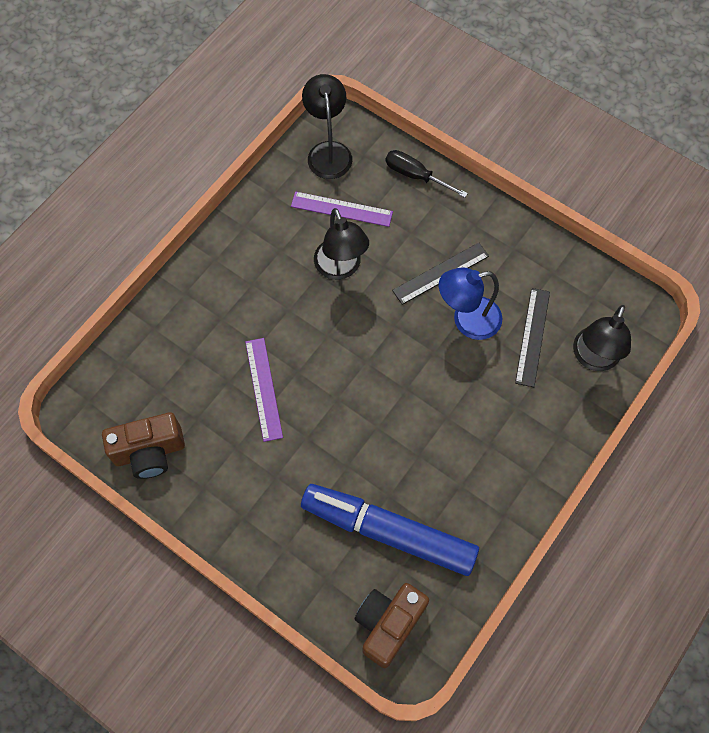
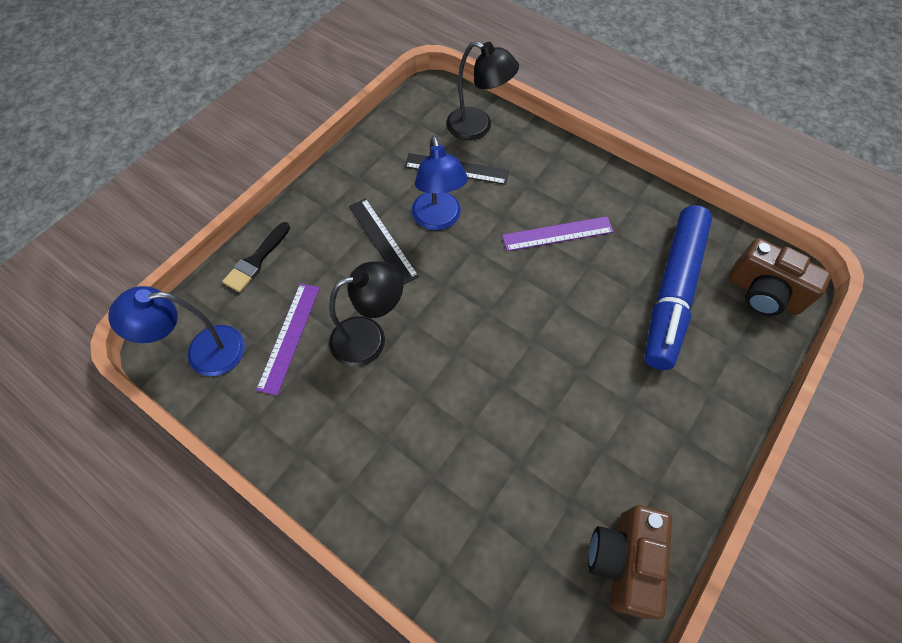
camera: 90 degrees left, 5 degrees down
(149, 452) = (623, 561): brown camera -> brown camera turned 150 degrees counterclockwise
(263, 389) = (526, 420): purple ruler -> purple ruler (557, 234)
(328, 151) = (203, 352): black lamp -> blue lamp
(416, 176) = (256, 260): black screwdriver -> black brush

